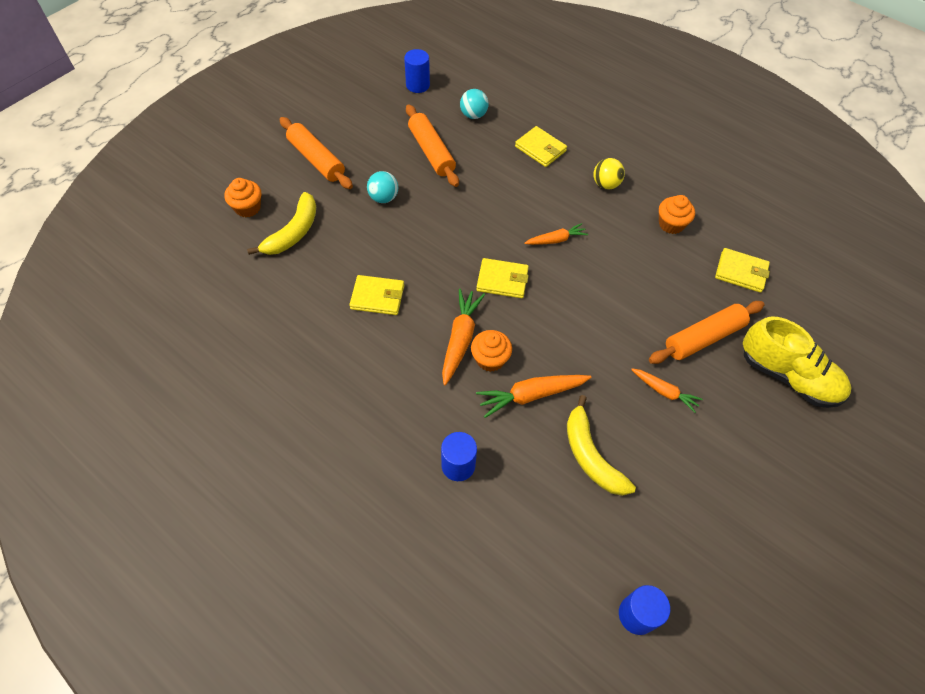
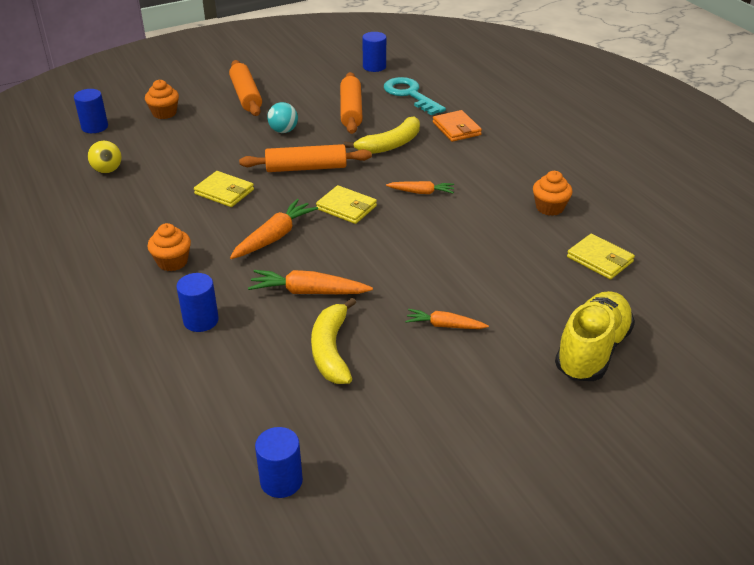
camera: 25 degrees right, 20 degrees down
(186, 249) = (95, 127): none -> blue cylinder
(293, 232) = (188, 136): yellow banana -> yellow banana (390, 144)
(473, 115) = (410, 95): turquoise ball -> turquoise key
(490, 359) = (290, 257): orange cupcake -> orange cupcake (172, 262)
(540, 149) = (456, 129): yellow wallet -> orange wallet
(605, 184) = (503, 165): yellow ball -> yellow ball (107, 170)
(664, 392) = (444, 325): orange carrot -> orange carrot turned 135 degrees clockwise
(703, 338) = (519, 297): orange rolling pin -> orange rolling pin (306, 168)
(788, 376) = (592, 351): yellow shoe -> yellow shoe turned 120 degrees counterclockwise

